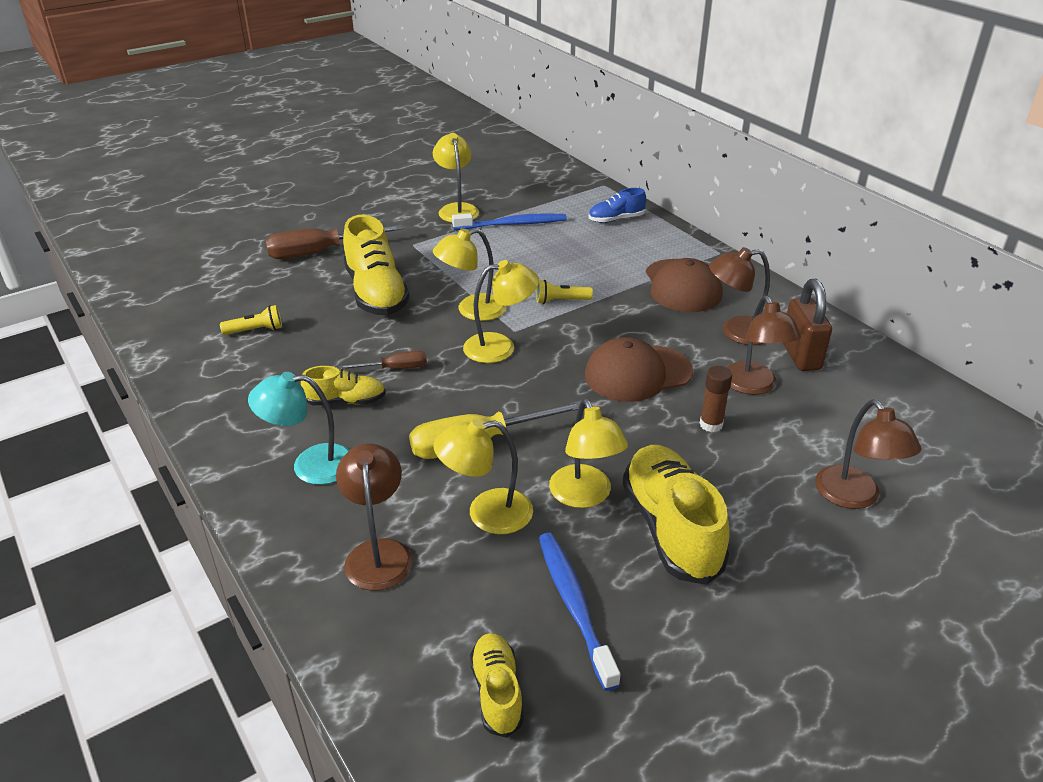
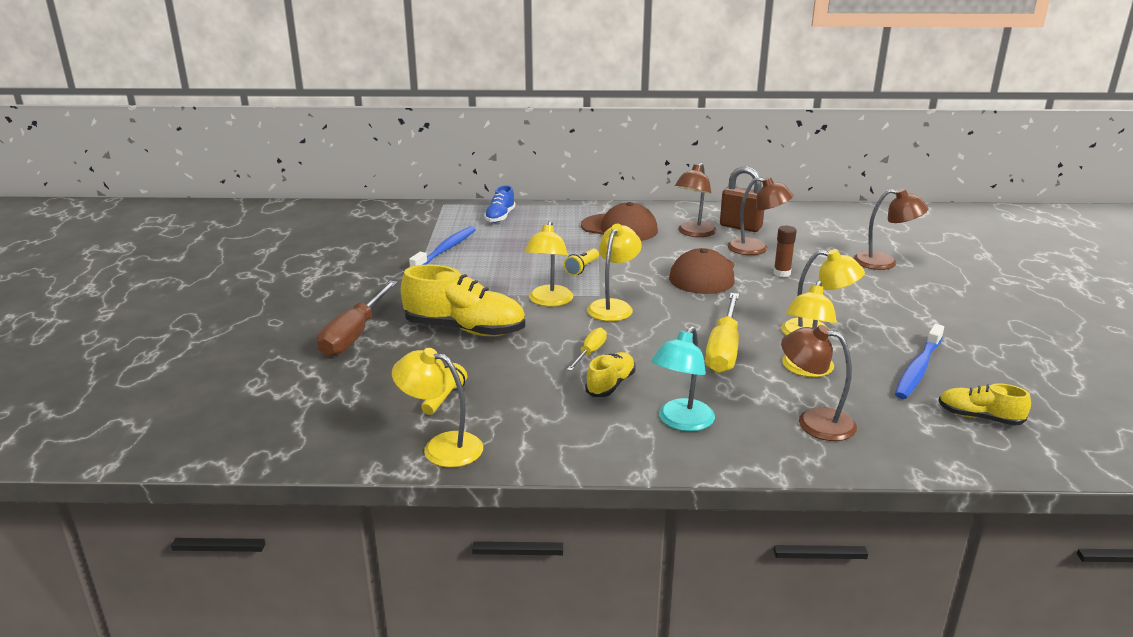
camera: 55 degrees left, 10 degrees down
(394, 368) = (590, 353): brown screwdriver -> yellow screwdriver
(457, 209) = (383, 261): yellow lamp -> yellow lamp (441, 447)
(574, 605) = (918, 369): blue toothbrush -> blue toothbrush turned 75 degrees counterclockwise
(671, 528) = (870, 318): yellow shoe -> none

